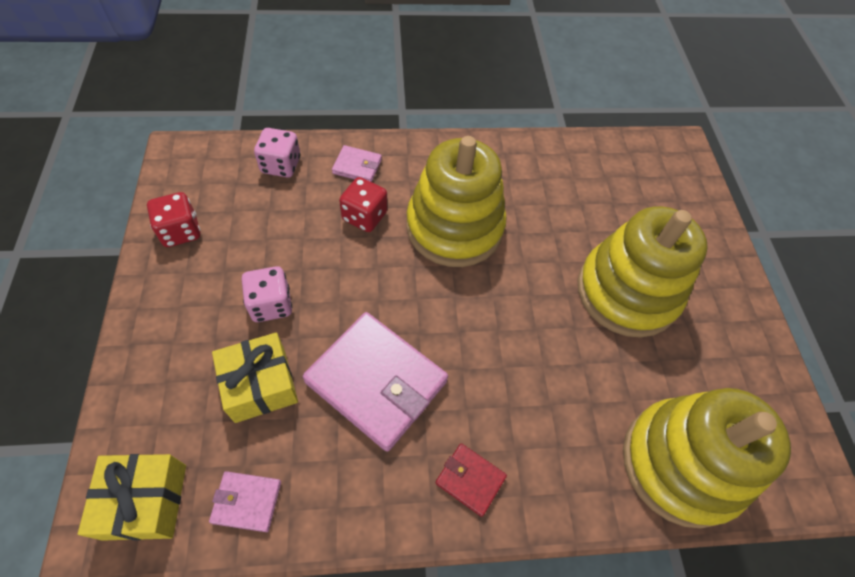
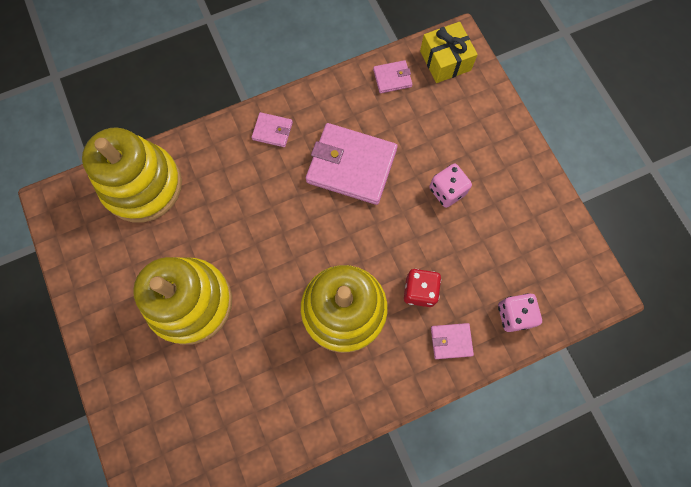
camera: 165 degrees right, 15 degrees up
(180, 231) = (546, 221): red dice -> none
(260, 385) = (422, 138): yellow gift -> none
(470, 480) = (272, 131): red wallet -> pink wallet

